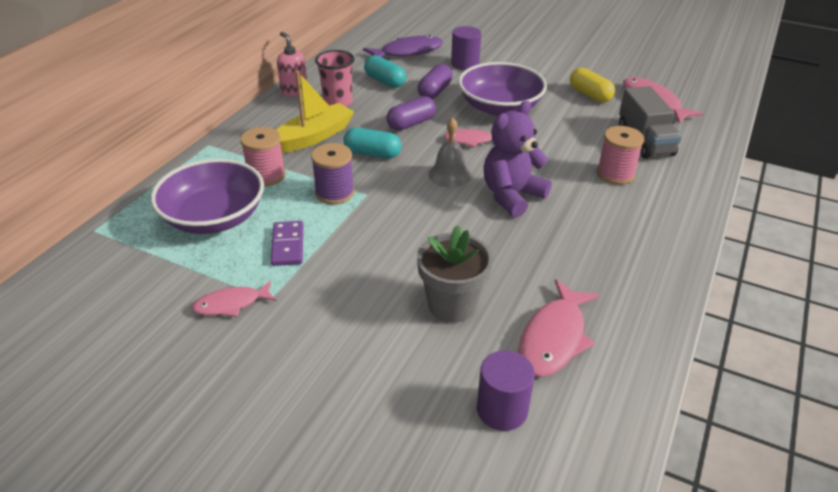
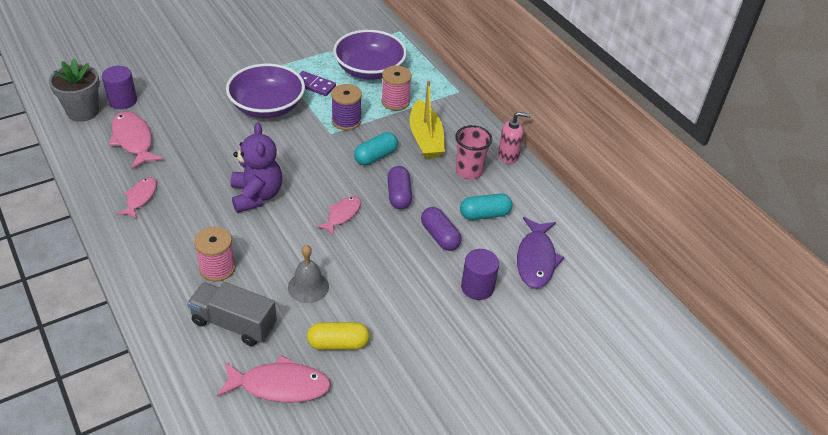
camera: 120 degrees right, 5 degrees up
(231, 304) = (287, 53): pink fish -> pink fish (140, 197)
(449, 174) = (312, 180): grey bell -> grey bell (308, 287)
(452, 305) = (199, 119): grey flower pot -> grey flower pot (83, 111)
(500, 107) = (375, 262): purple bowl -> purple bowl (267, 106)

